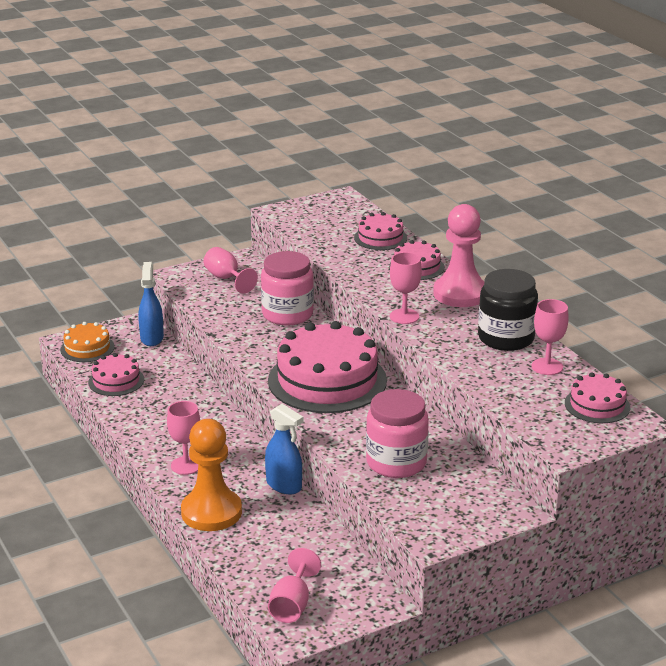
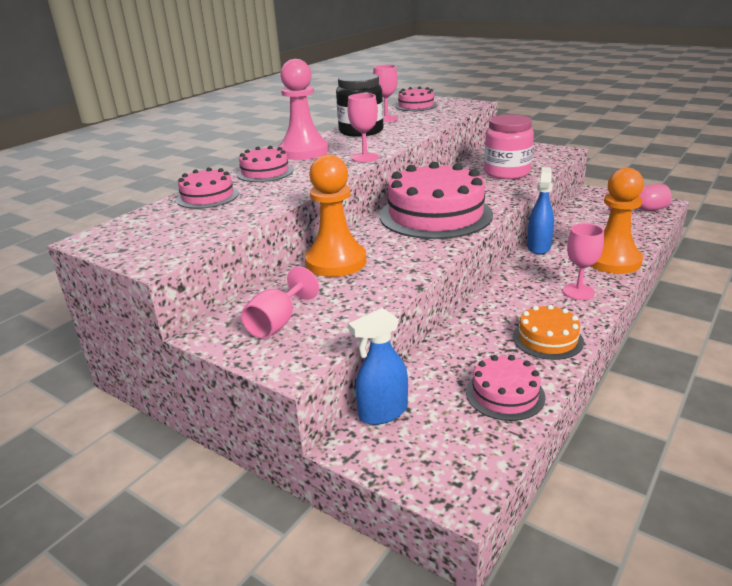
camera: 115 degrees left, 0 degrees up
(87, 348) = (460, 461): orange cake -> orange cake (547, 339)
(287, 314) = (336, 262): pink jar -> orange pawn

